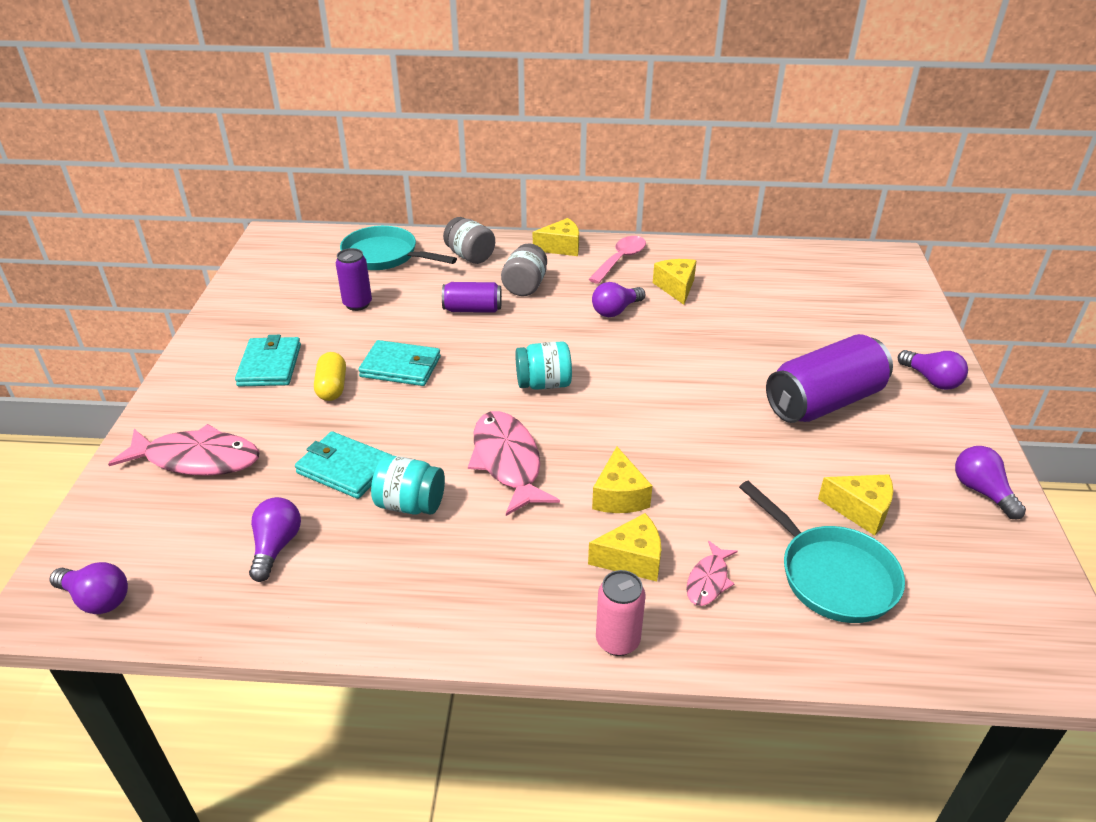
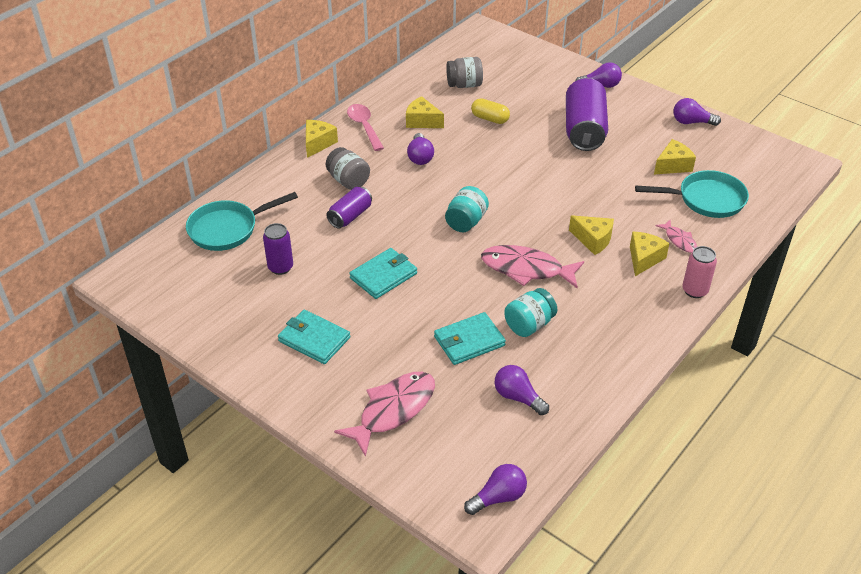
camera: 55 degrees left, 5 degrees up
(332, 387) = (374, 317): yellow capsule -> yellow capsule (490, 119)
(470, 256) = (279, 188): grey jar -> grey jar (464, 85)

